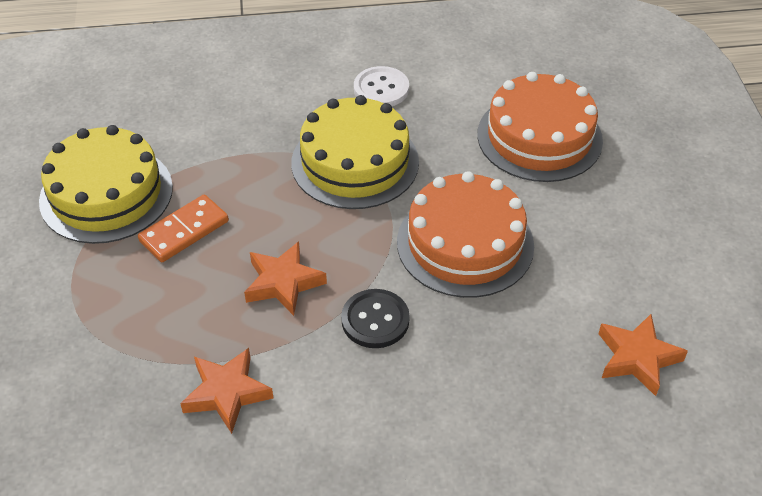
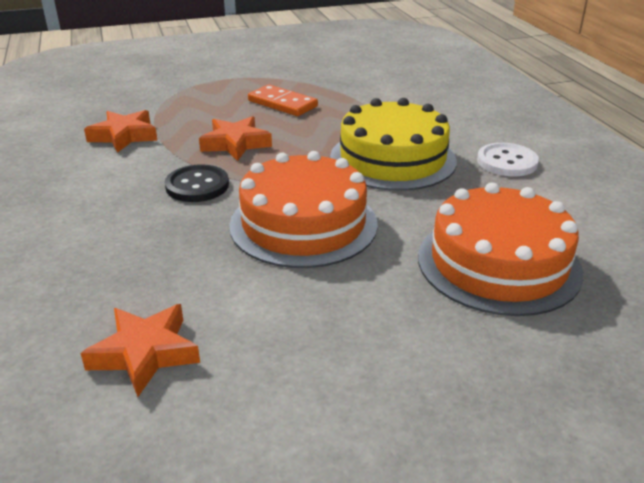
camera: 80 degrees right, 15 degrees down
(106, 194) = (311, 76): yellow cake -> none

